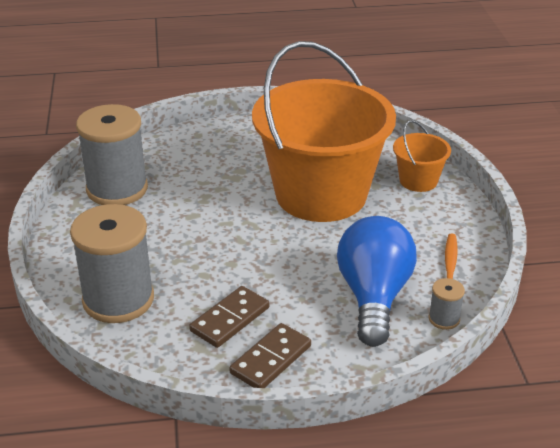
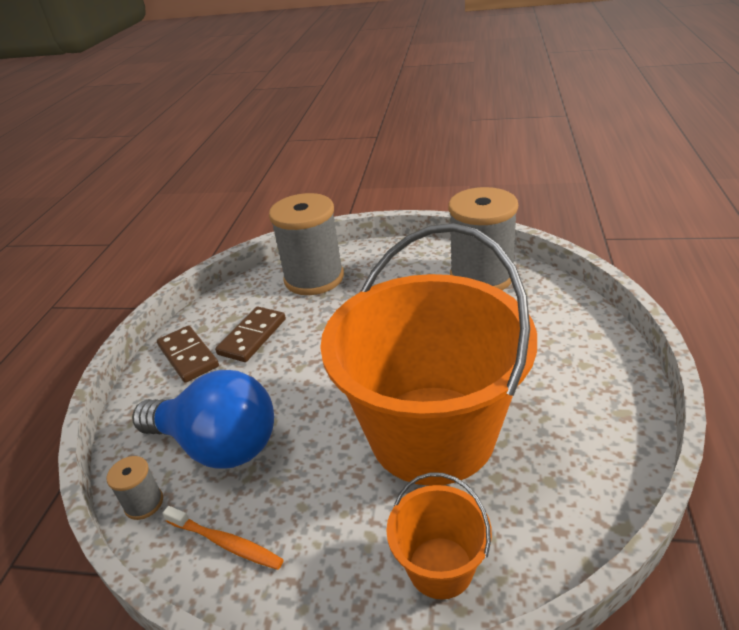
camera: 110 degrees right, 0 degrees up
(230, 319) = (252, 336): brown domino -> brown domino turned 60 degrees clockwise

